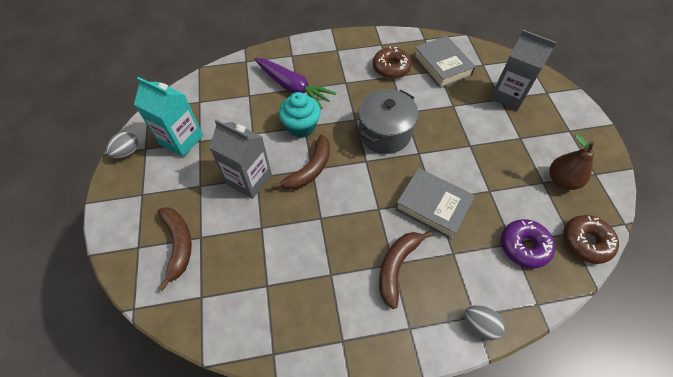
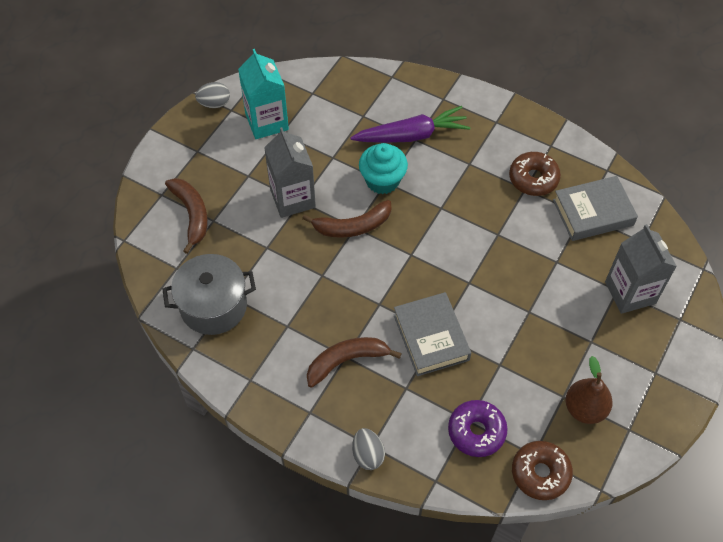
camera: 40 degrees right, 0 degrees up
(178, 245) = (192, 215): brown banana -> brown banana turned 45 degrees counterclockwise
(293, 87) = (412, 135): purple carrot -> purple carrot turned 90 degrees counterclockwise
(384, 133) = (455, 241): grey pot -> grey pot (213, 306)
(442, 65) = (593, 212): grey book -> grey book turned 60 degrees clockwise

